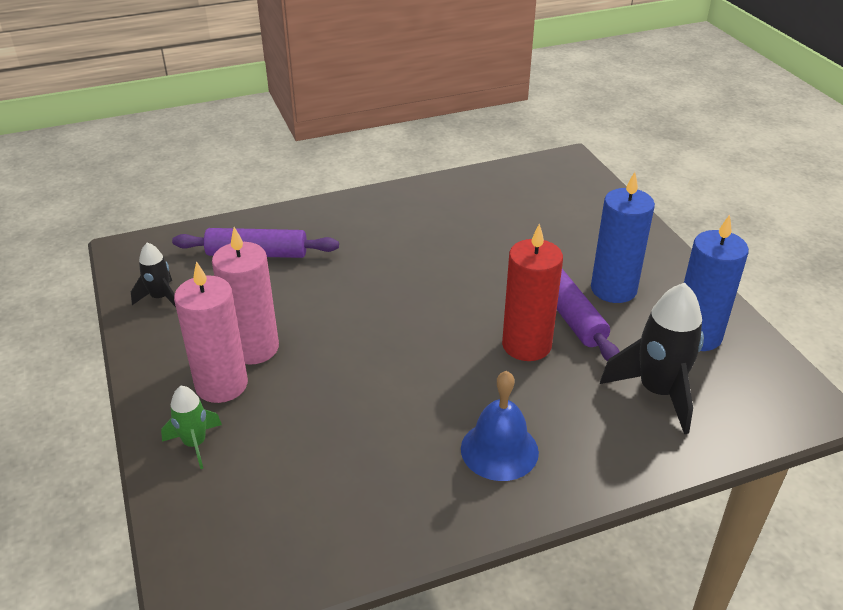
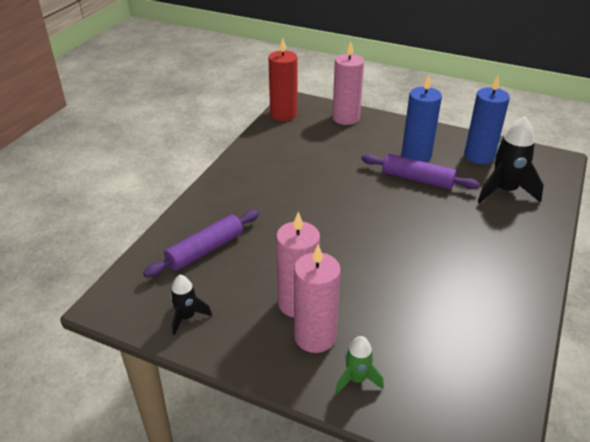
camera: 45 degrees left, 0 degrees up
(499, 450) = (492, 263): blue bell -> none
(526, 345) = (424, 206): red candle -> red candle (283, 114)
(598, 206) = (346, 118): none -> pink candle

